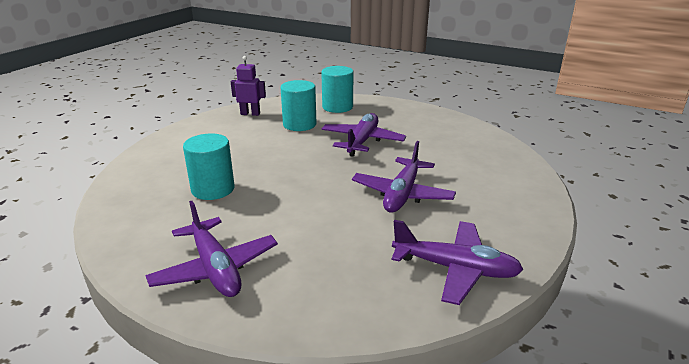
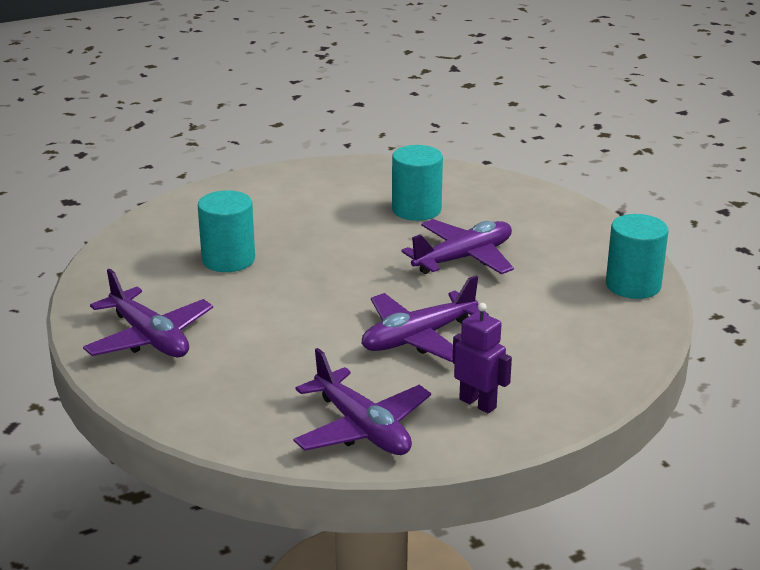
camera: 35 degrees right, 0 degrees up
(215, 268) = (149, 338): purple plane -> purple plane turned 45 degrees counterclockwise
(250, 114) = (375, 175): purple robot -> purple robot (478, 403)
(337, 107) = (499, 199): turquoise cylinder -> turquoise cylinder (633, 285)

